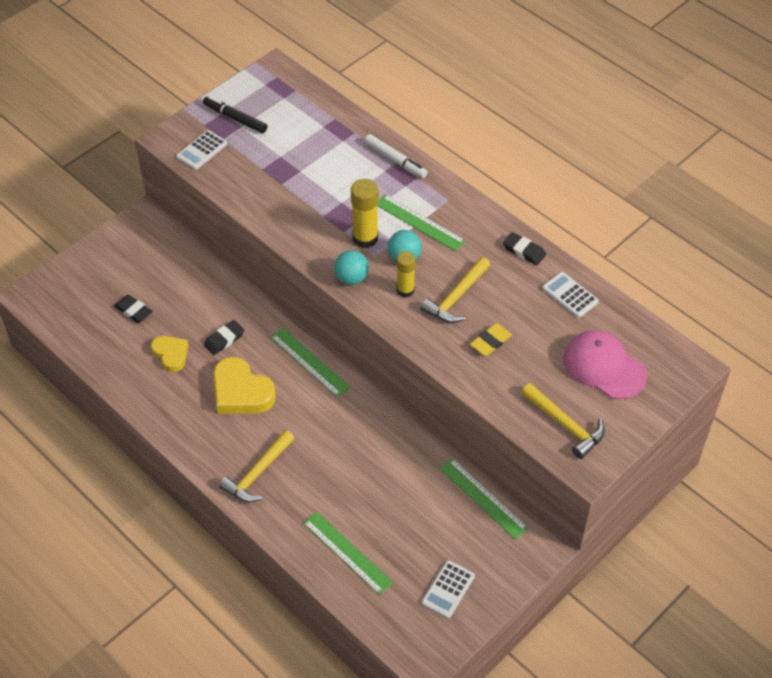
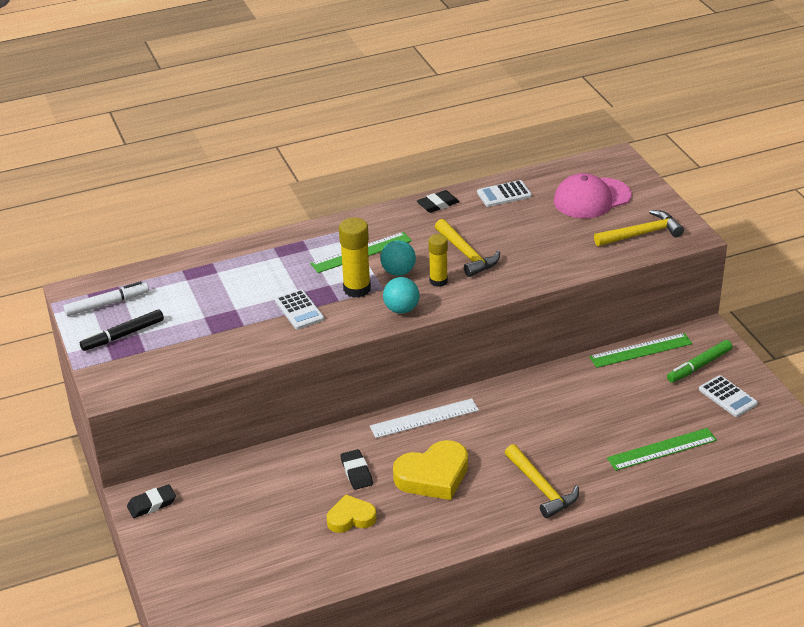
camera: 65 degrees left, 15 degrees down
(133, 311) = (270, 535): black eraser -> black eraser (152, 504)
(202, 150) = (150, 369): white calculator -> white calculator (299, 310)
(309, 362) = (424, 418): green ruler -> white ruler
(395, 160) = (270, 247): white marker -> white marker (107, 304)
(483, 553) = (699, 366): none -> green marker
(490, 342) = (529, 249): yellow eraser -> none

